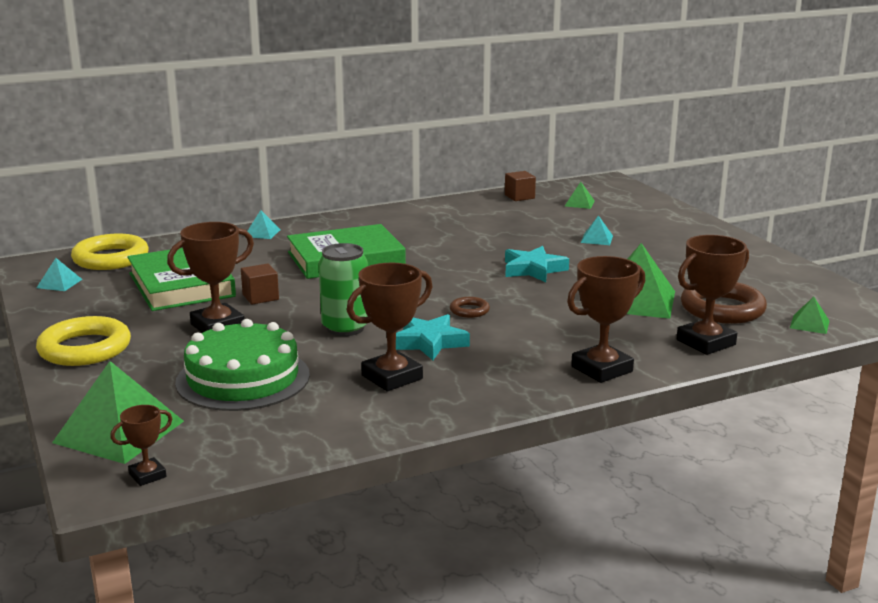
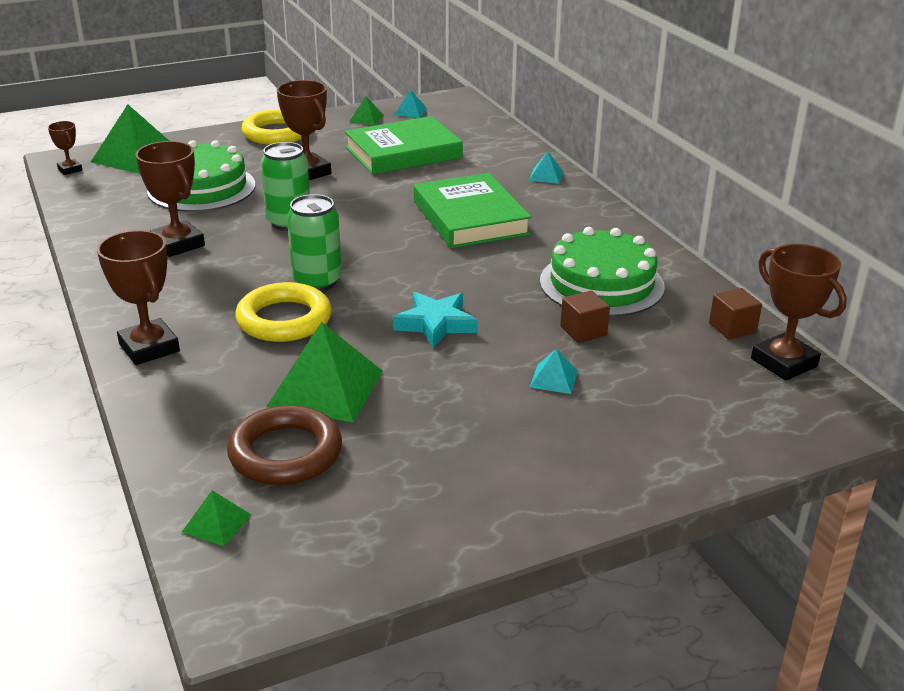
camera: 90 degrees right, 10 degrees up
(111, 258) = (469, 122): yellow ring -> yellow ring (284, 319)
(260, 297) = (369, 184): brown cube -> brown cube (583, 331)
(429, 342) = (245, 260): turquoise star -> none
(463, 223) = (601, 284): none -> green cake
(469, 310) = (317, 281): brown ring -> green can
(579, 203) = (717, 377): green pyramid -> green pyramid (366, 118)
(706, 342) = (189, 424): brown trophy -> brown trophy (783, 362)

